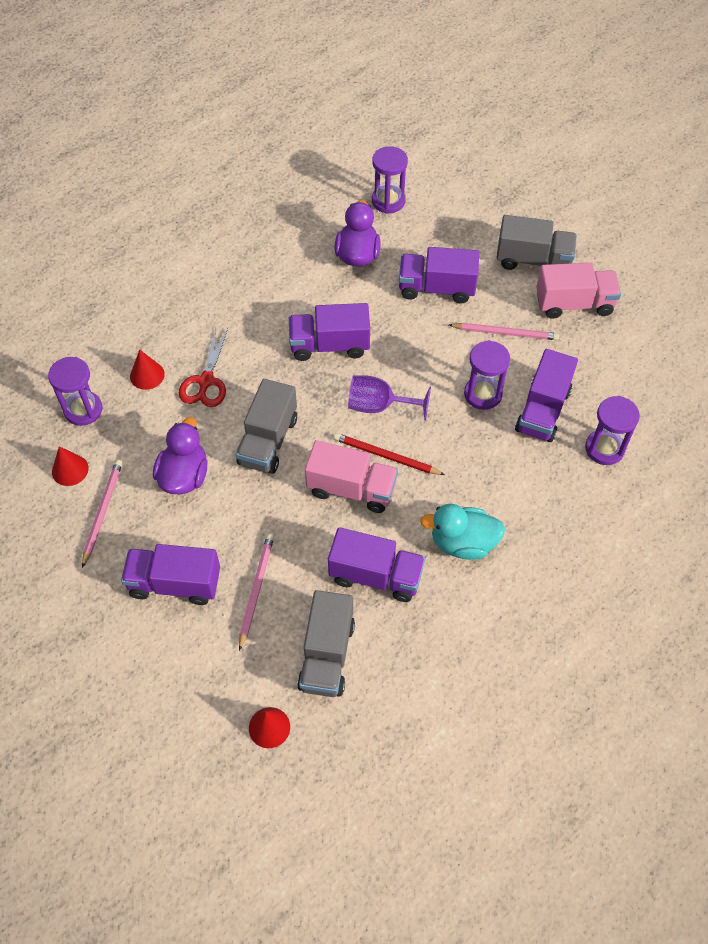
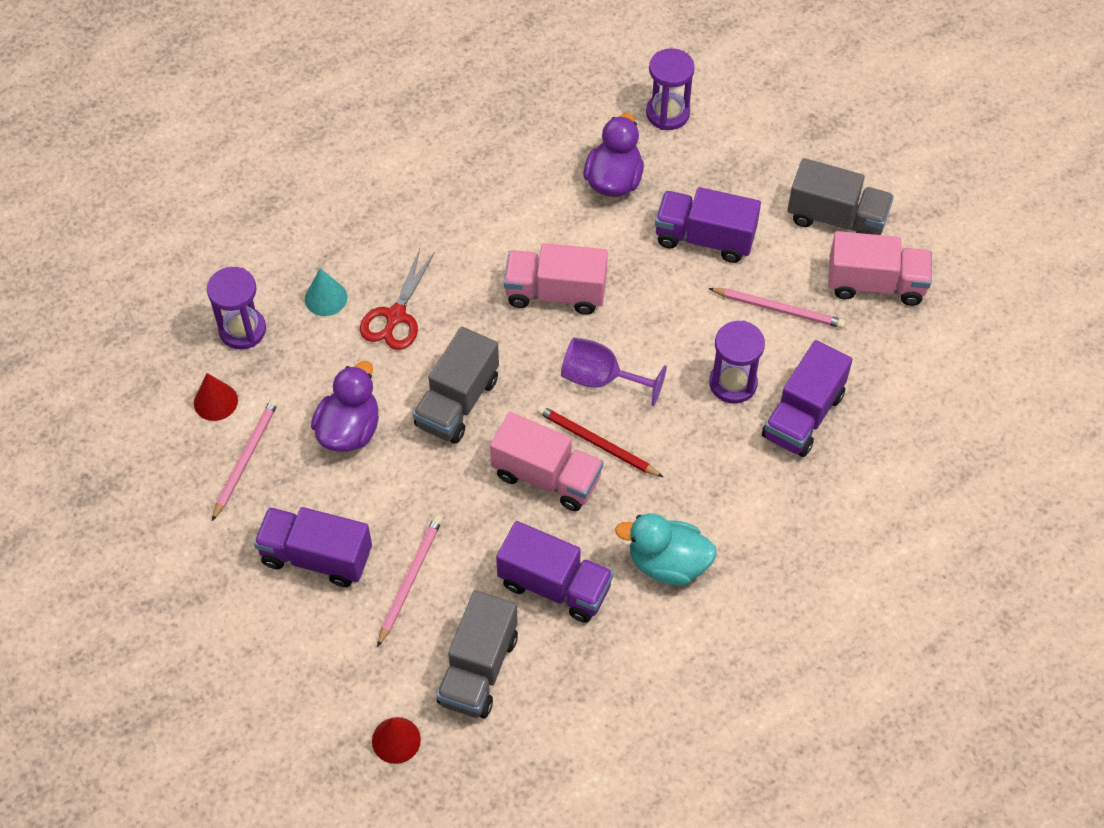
camera: 10 degrees right, 0 degrees up
(147, 375) = (326, 298): red cone -> turquoise cone
(329, 345) = (555, 293): purple truck -> pink truck
(604, 448) = (869, 475): purple hourglass -> none

